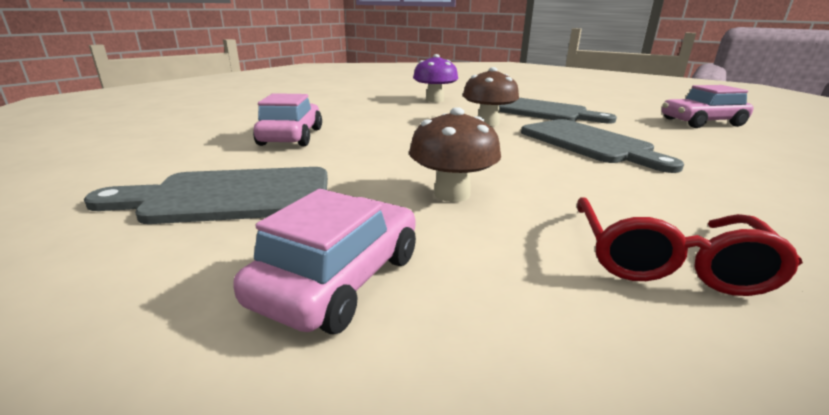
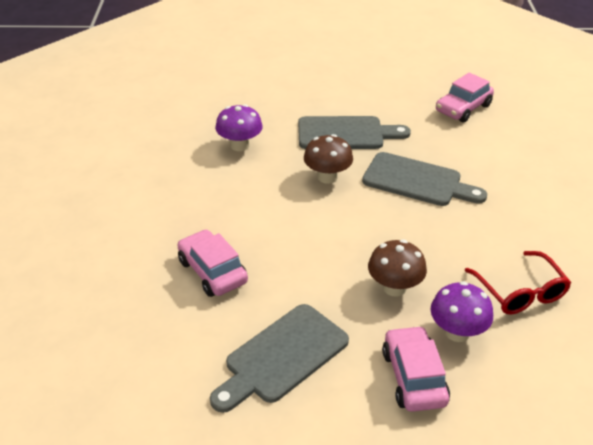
camera: 35 degrees left, 15 degrees up
(487, 261) = (457, 332): none -> purple mushroom

